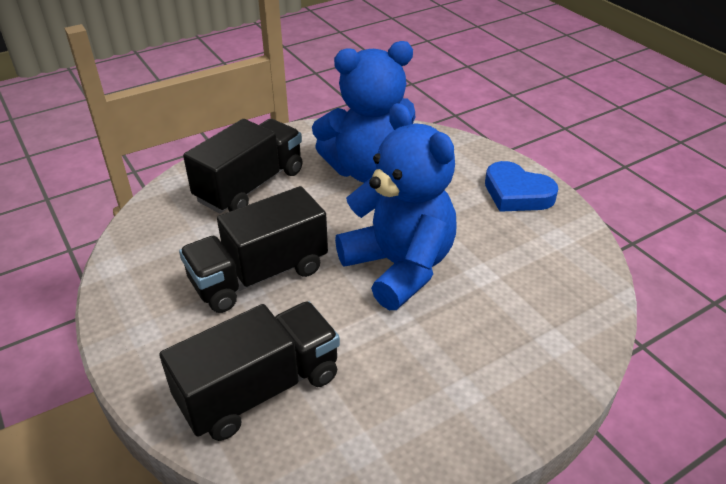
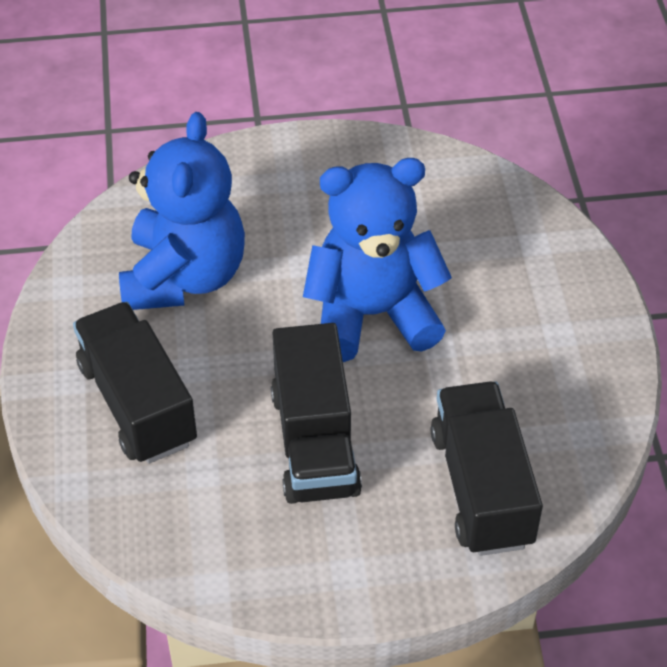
camera: 65 degrees left, 10 degrees up
(517, 193) = (314, 167): blue heart -> none

